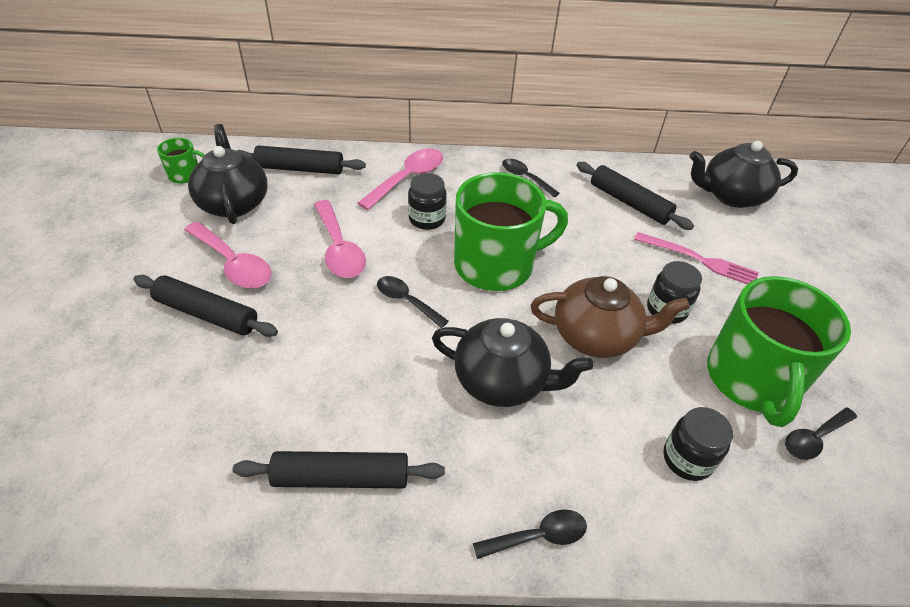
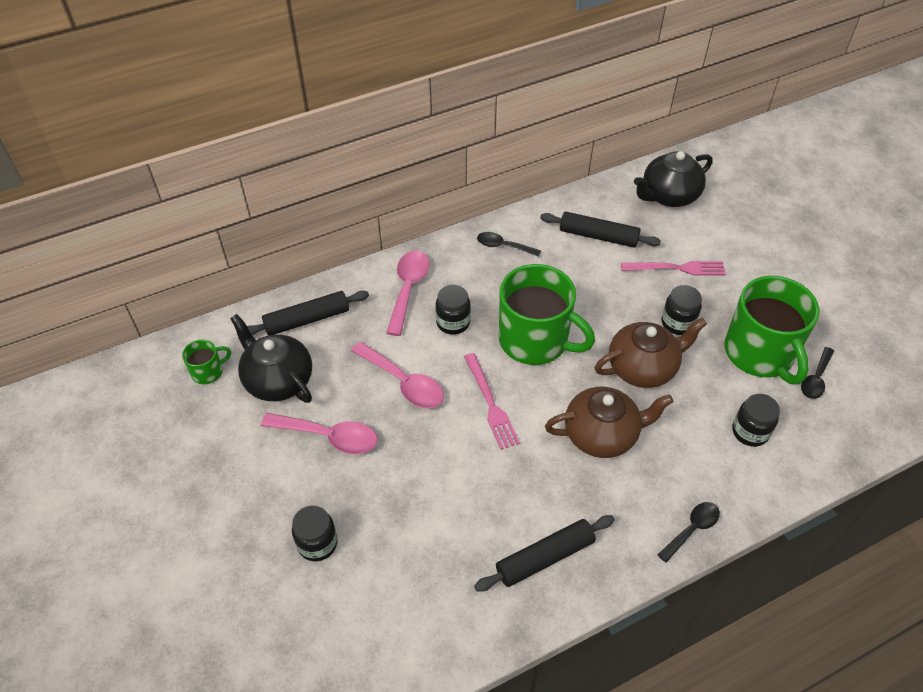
camera: 25 degrees left, 5 degrees up
(137, 349) = (317, 543): none -> black jar
(207, 313) = (346, 488): black rolling pin -> none
(406, 301) = (490, 404): black spoon -> pink fork
(496, 265) = (535, 340): green mug -> green mug turned 75 degrees clockwise
(502, 381) = (602, 434): black teapot -> brown teapot

